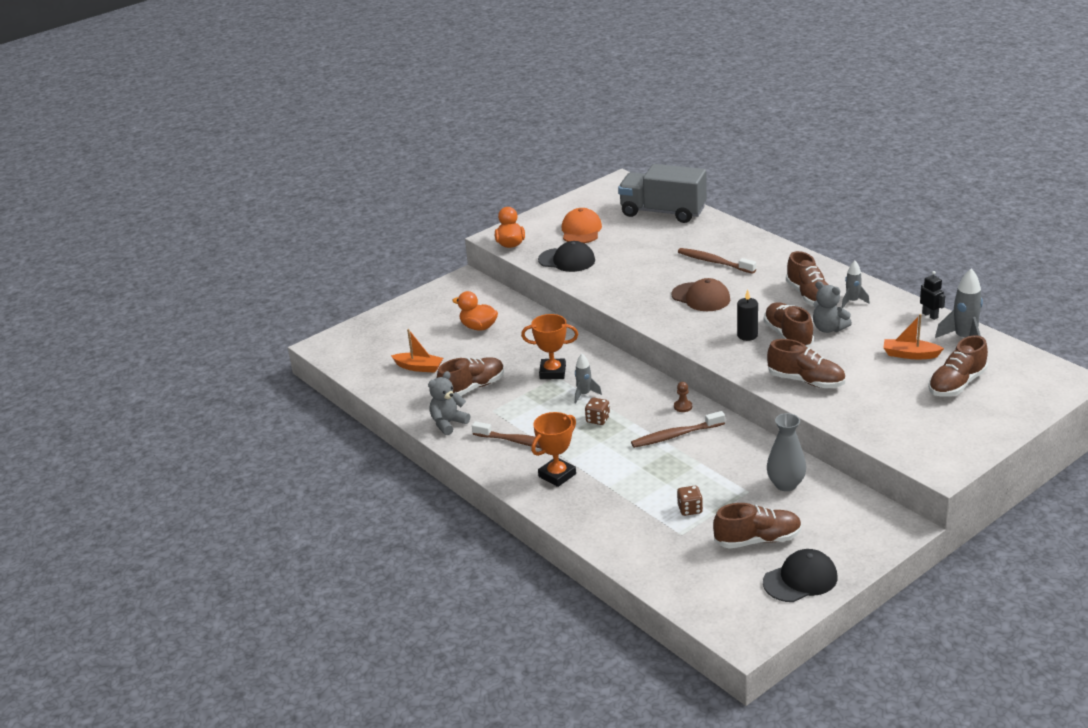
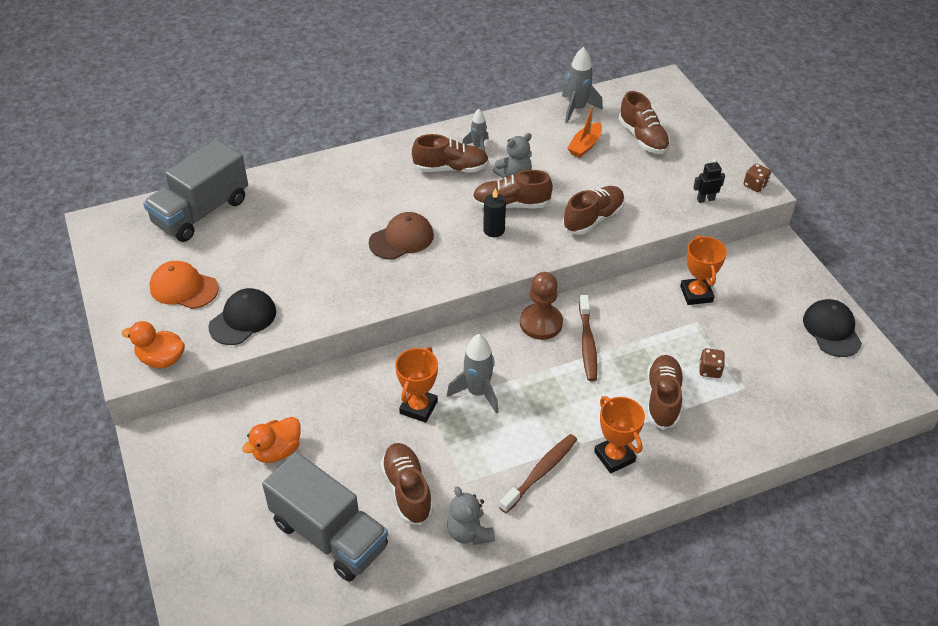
camera: 75 degrees left, 15 degrees up
(419, 367) = (329, 535): orange boat -> grey truck
(584, 394) = (477, 392): grey rocket -> grey rocket, size x1.61
(598, 419) = (530, 395): brown dice -> brown dice (755, 185)
(683, 406) = (541, 323): brown pawn -> brown pawn, size x2.21
(714, 262) = (339, 208): brown toothbrush -> none
(758, 540) = (770, 339): brown shoe -> brown shoe (662, 399)
(786, 484) = (696, 294): grey vase -> orange trophy
(930, 315) = (530, 113): black robot -> black robot (705, 199)

